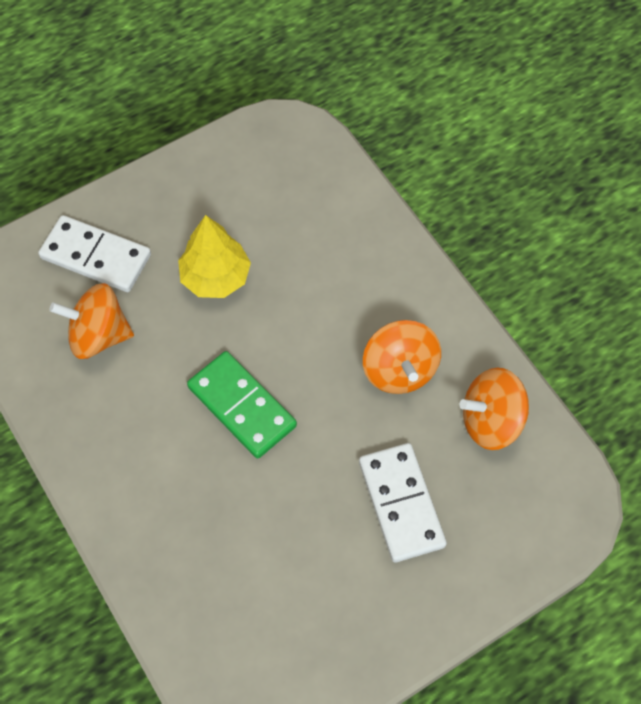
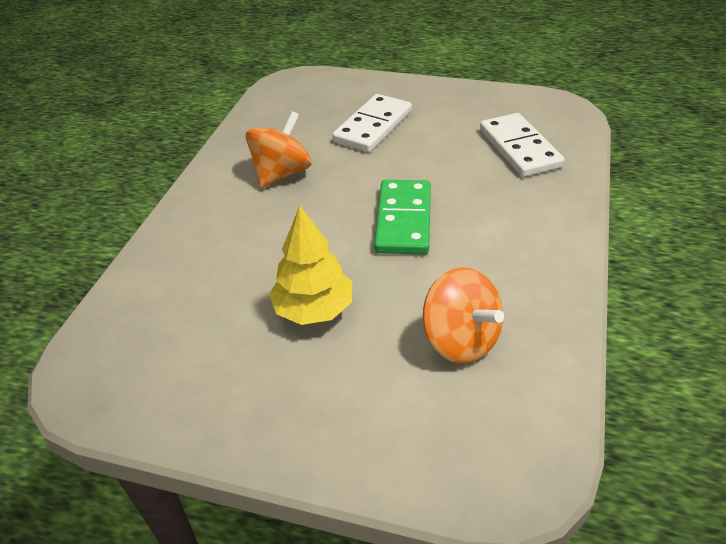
camera: 130 degrees left, 20 degrees down
(95, 256) = (391, 411): white domino -> white domino (519, 148)
(491, 421) = (274, 126): orange spinning top -> none

